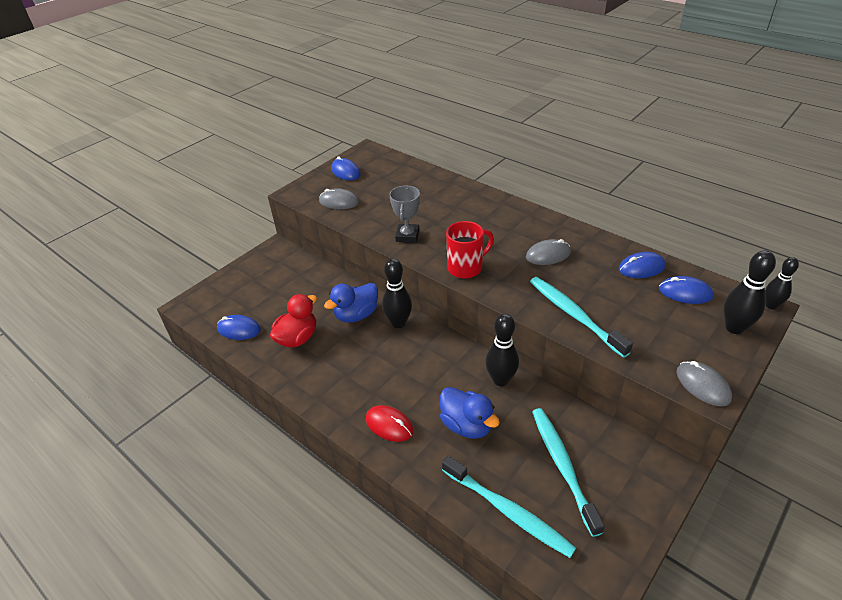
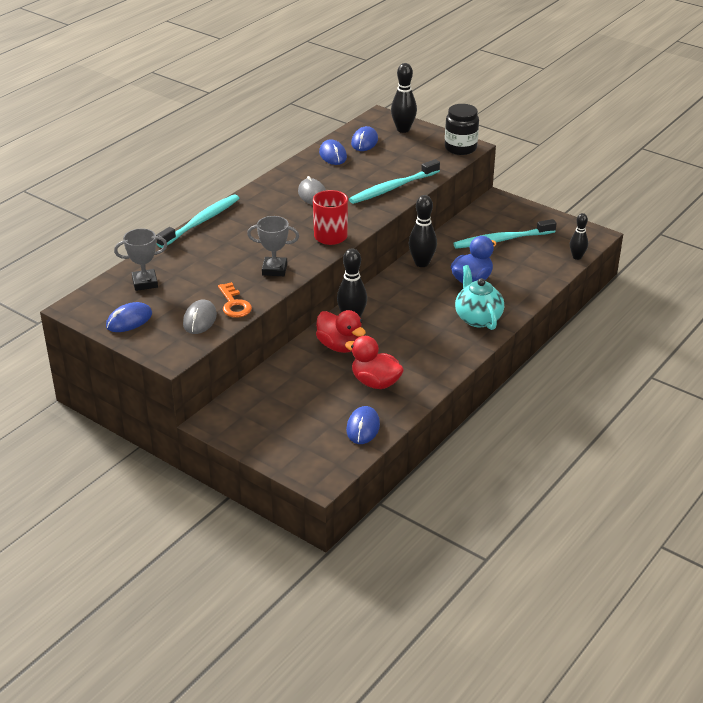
camera: 95 degrees left, 5 degrees down
(356, 315) = (340, 346): blue duck -> red duck
(357, 217) = (234, 304): none -> orange key
(389, 425) = (478, 318): red mouse -> turquoise teapot
(395, 174) = (145, 283): none -> grey trophy
(507, 511) = (543, 264): turquoise toothbrush -> turquoise toothbrush (200, 222)
(702, 385) = (460, 148): grey mouse -> black jar
(771, 305) = (378, 113): black bowling pin -> black bowling pin (577, 257)

